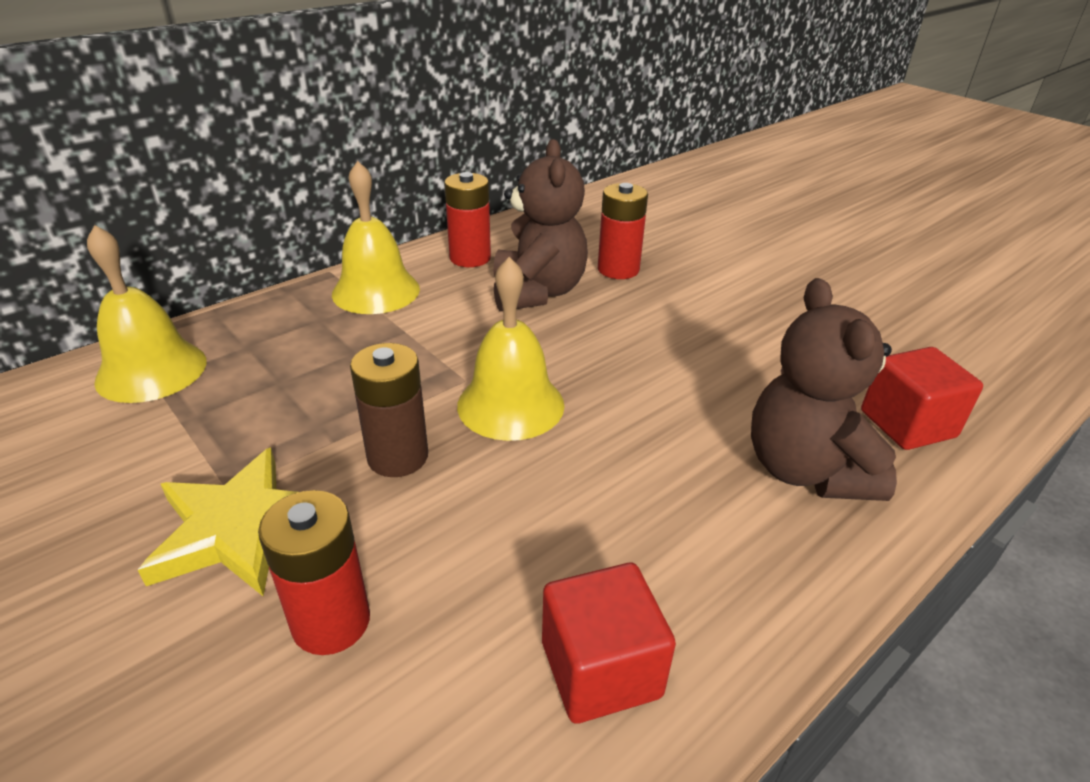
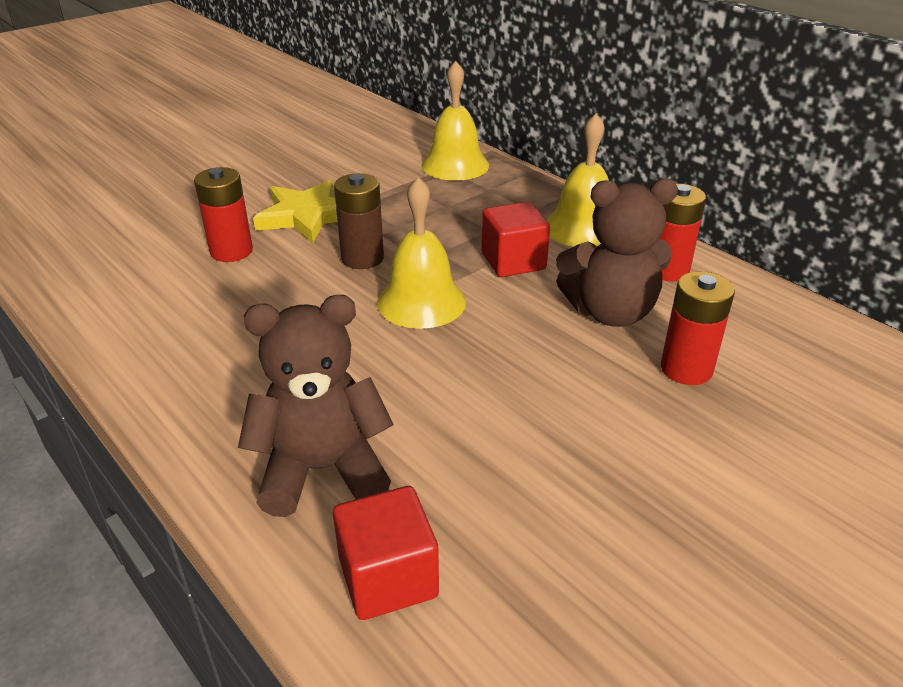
camera: 90 degrees right, 0 degrees up
(600, 669) = (165, 341): red cube -> red cube (513, 261)

